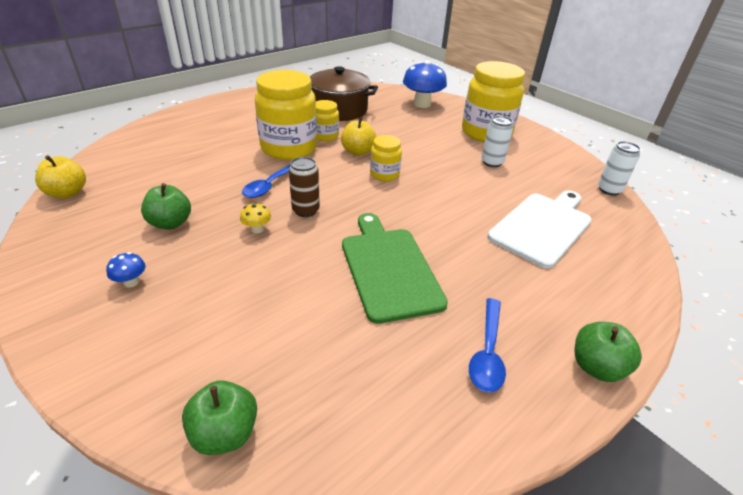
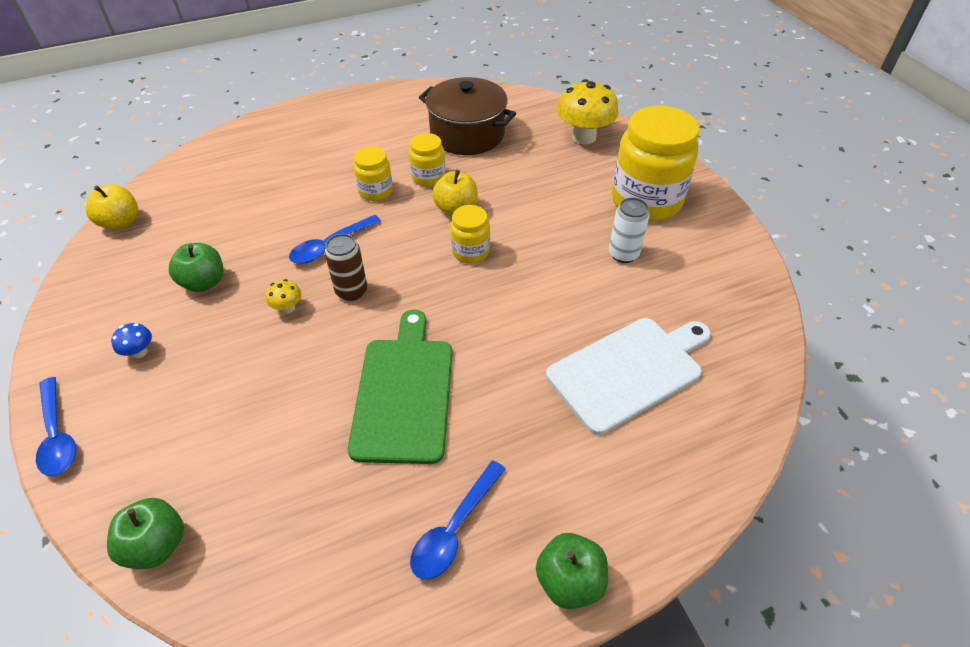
camera: 20 degrees right, 10 degrees up
(71, 364) = (57, 435): none -> blue spoon
(289, 148) = (375, 191): yellow jar -> yellow jar, size x0.50
(422, 104) = (584, 137): blue mushroom -> yellow mushroom
(609, 190) = (764, 329): white can -> none

